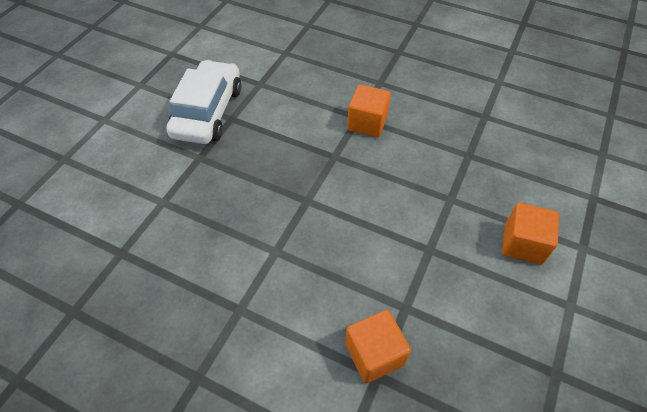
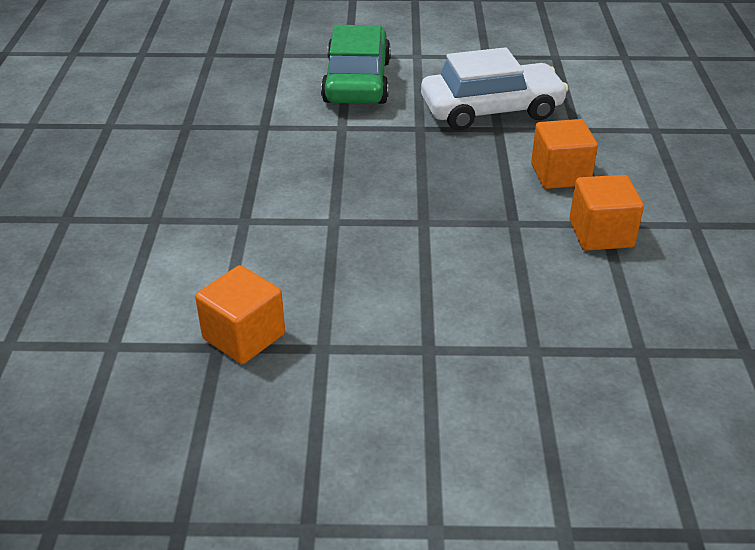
camera: 65 degrees right, 15 degrees down
(108, 168) = (357, 81): none -> green car
(522, 244) = (512, 449): orange cube -> orange cube (560, 174)

